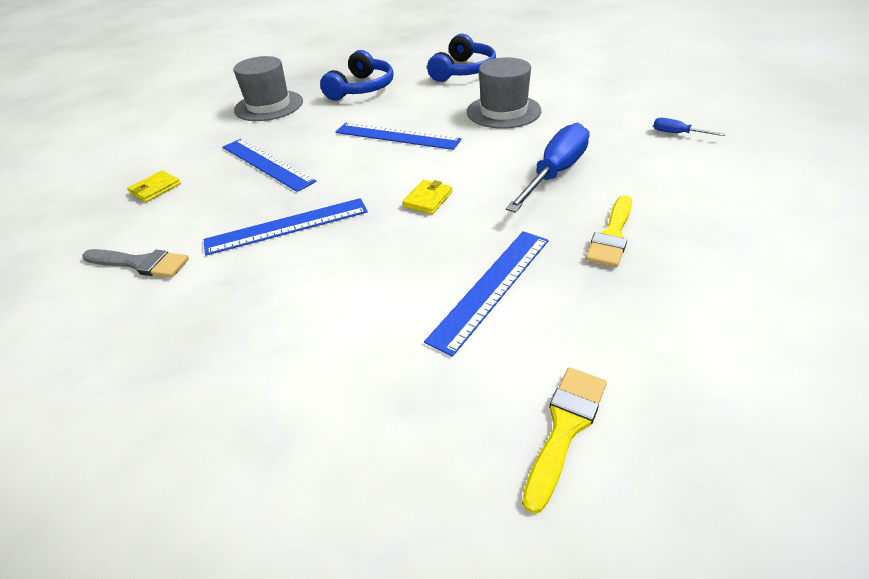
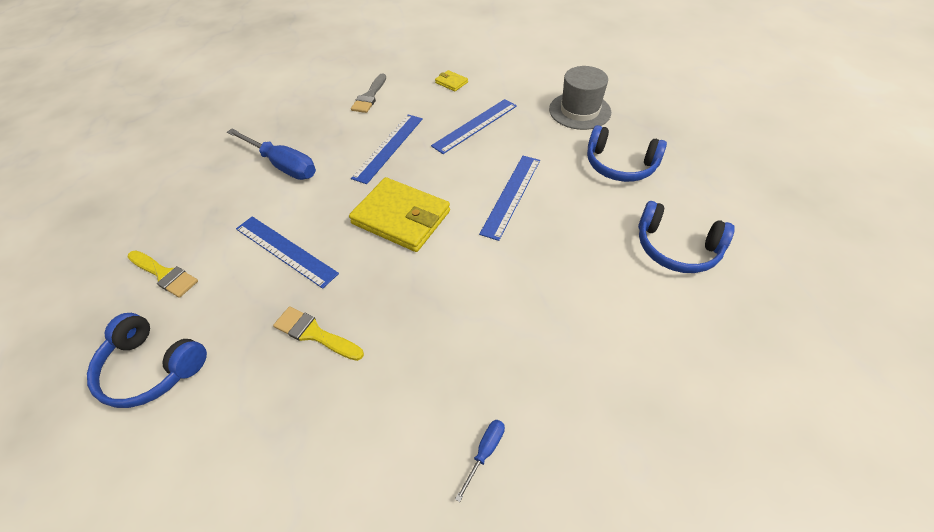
camera: 90 degrees right, 10 degrees up
(287, 226) = (388, 147): blue ruler -> blue ruler turned 45 degrees clockwise
(428, 199) = (401, 217): yellow wallet -> yellow wallet, size x2.29
(503, 111) = (559, 279): grey hat -> none
(555, 173) = (421, 308): blue screwdriver -> blue screwdriver (283, 165)
(729, 374) = (152, 368): none -> blue headphones

